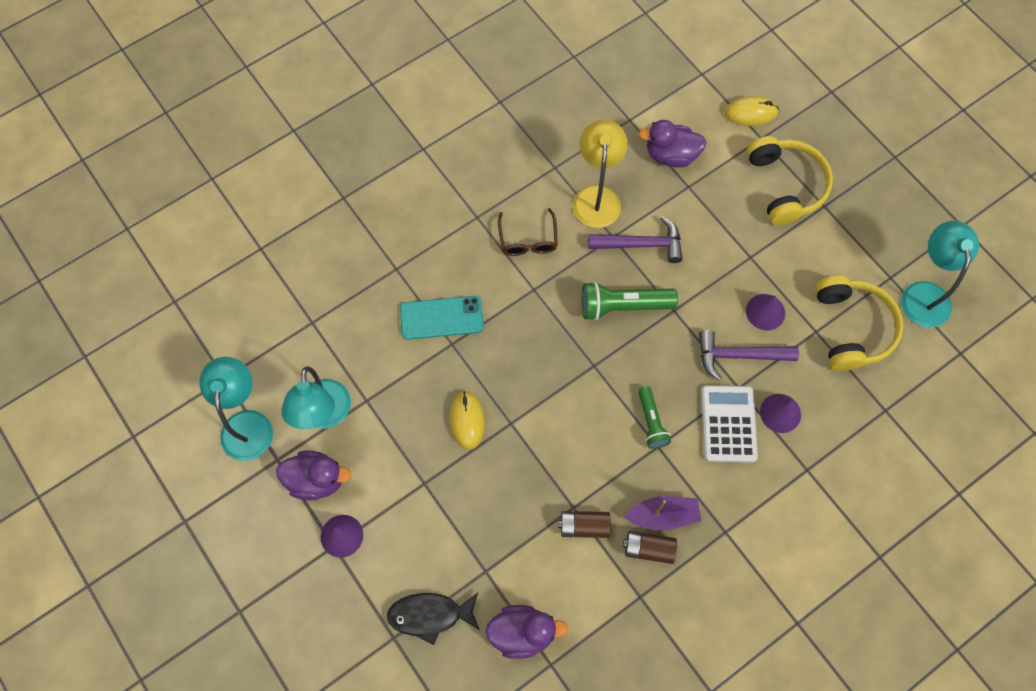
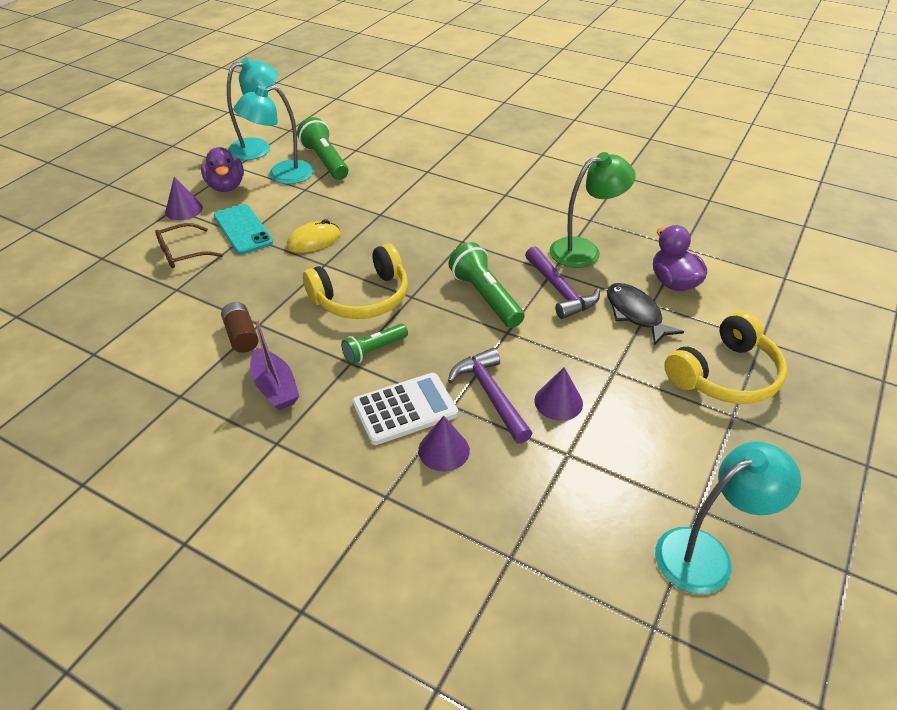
camera: 65 degrees right, 25 degrees down
(319, 361) = (325, 161): none -> green flashlight
(430, 615) = (126, 270): black fish -> black fish (635, 314)
(441, 318) = (400, 203): turquoise phone -> turquoise phone (243, 229)
(522, 633) = (122, 327): purple duck -> none
(528, 240) = (507, 225): brown glasses -> brown glasses (183, 253)
(597, 197) = (584, 250): yellow lamp -> green lamp
(648, 549) = (234, 387): brown battery -> none
(751, 113) = (781, 324): yellow mouse -> none
(852, 328) = (598, 488): yellow headphones -> yellow headphones (362, 298)

